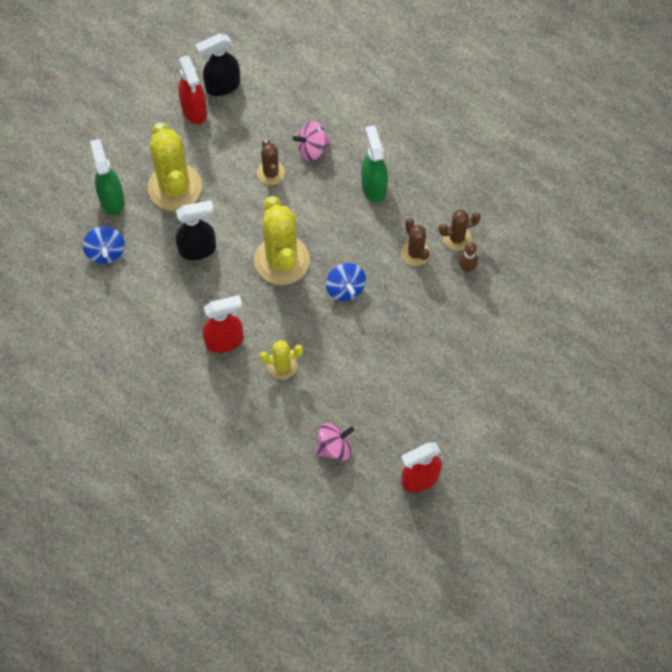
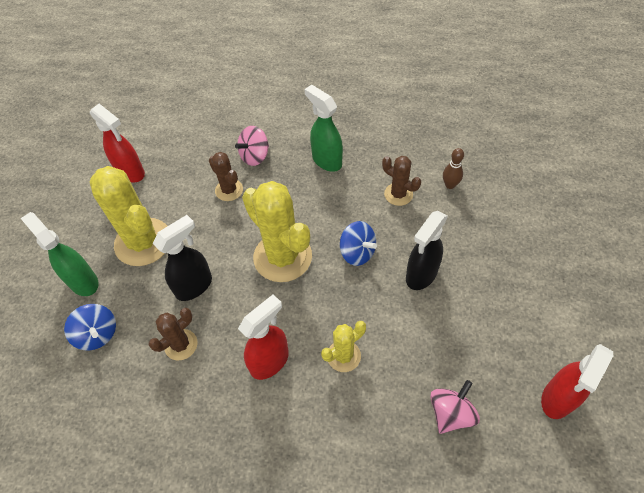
camera: 25 degrees left, 10 degrees down
(222, 86) = (147, 144): black spray bottle -> black spray bottle (421, 275)
(457, 238) = (424, 167): brown cactus -> brown cactus (181, 345)

